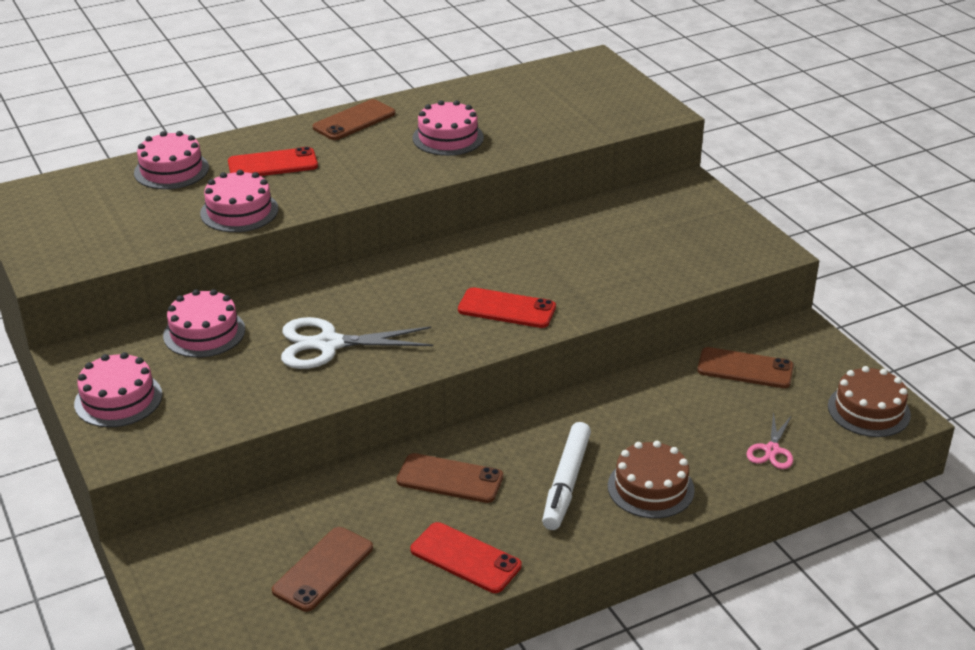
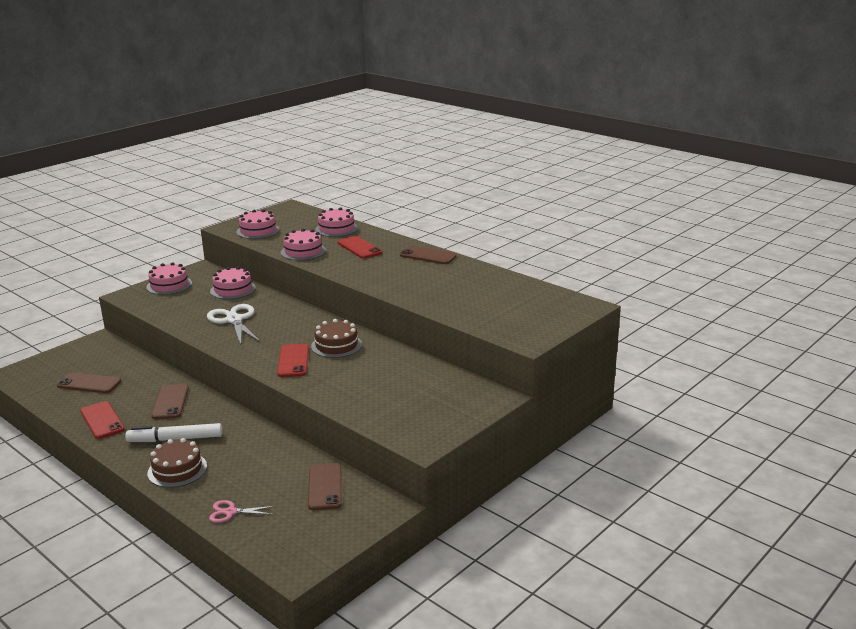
camera: 70 degrees right, 10 degrees down
(448, 138) = (427, 283): pink cake -> pink cake (258, 231)
(465, 558) = (102, 420): red phone -> red phone turned 45 degrees counterclockwise
(868, 410) = (295, 552): brown cake -> brown cake (336, 345)

